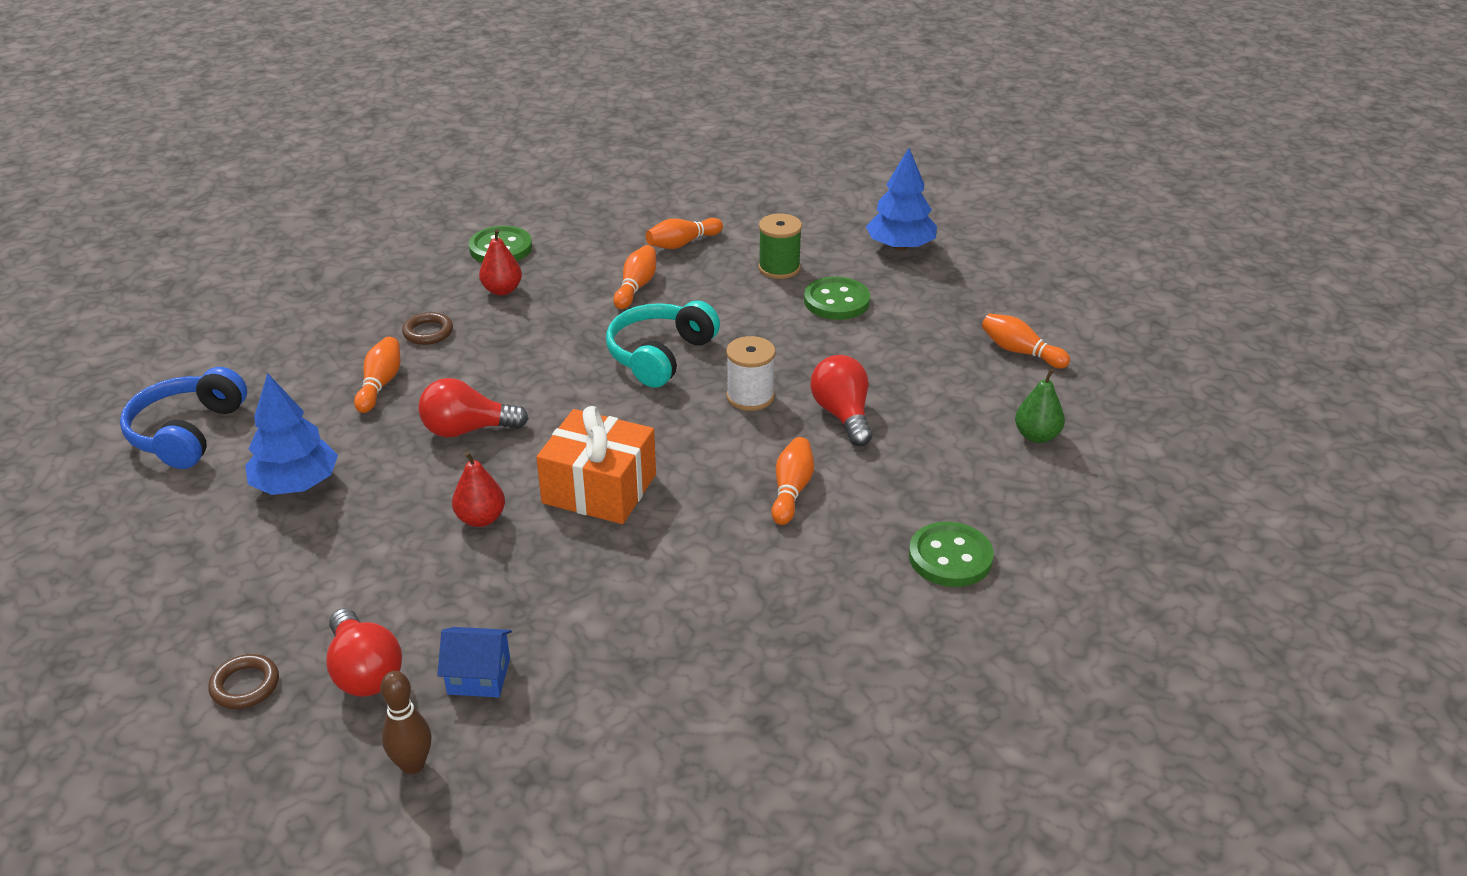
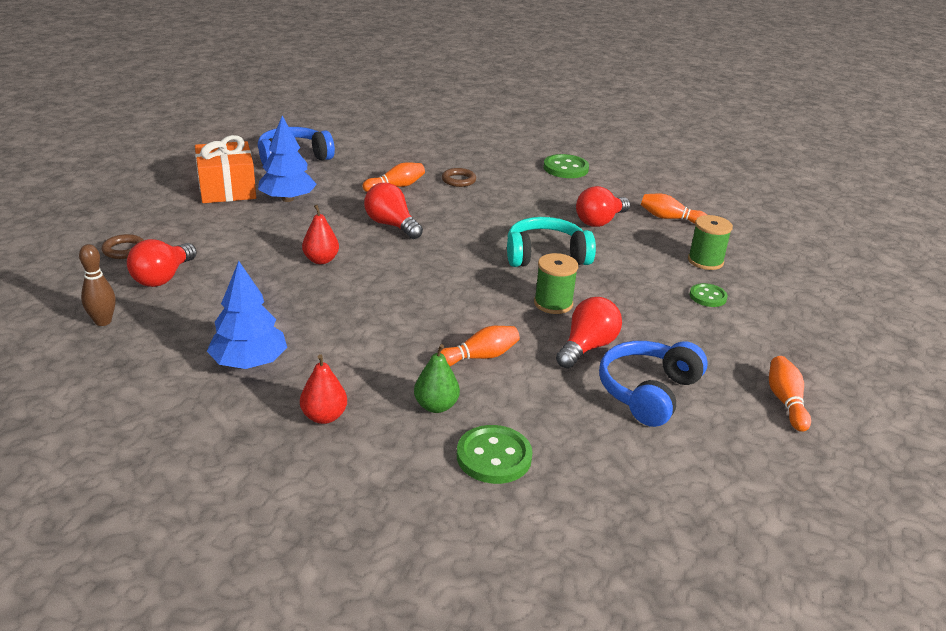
camera: 50 degrees right, 5 degrees down
(479, 676) = (190, 313): blue house -> none
(502, 290) = (528, 184): red pear -> red pear (324, 416)
(599, 488) = (392, 286): orange gift -> orange gift (227, 189)
(636, 287) = (600, 221): orange bowling pin -> red light bulb
(750, 397) = (553, 303): white spool -> green spool
(836, 301) = (708, 297): green button -> green button, size x0.64
(900, 246) = (817, 298): blue tree -> blue tree (249, 362)
(941, 417) = (648, 392): none -> blue headphones
(1037, 436) = (693, 449): green pear -> green pear (436, 406)

